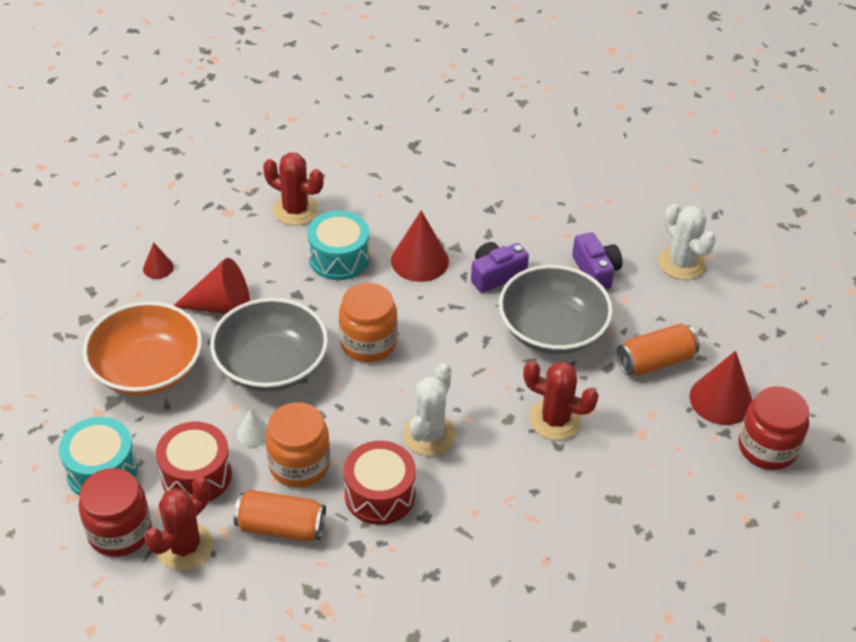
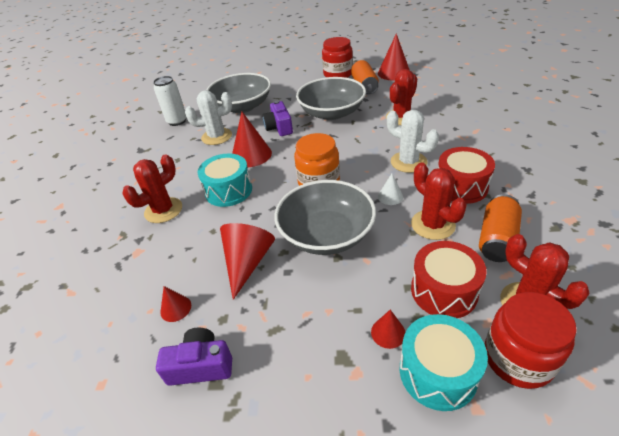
camera: 70 degrees left, 5 degrees down
(141, 432) = (388, 332): none -> red cone
(147, 369) = (307, 324): orange bowl -> none
(253, 433) = (398, 249): white cone -> white cone (390, 196)
(299, 464) = (433, 225): orange jar -> red cactus
(492, 156) = (177, 121): none -> white can
(550, 217) = (242, 106): none -> grey bowl
(596, 271) = (292, 97): purple camera -> purple camera (201, 365)
(681, 263) = (298, 74): white cactus -> white cactus (216, 136)
(767, 447) = (425, 65): red jar -> red jar (338, 74)

